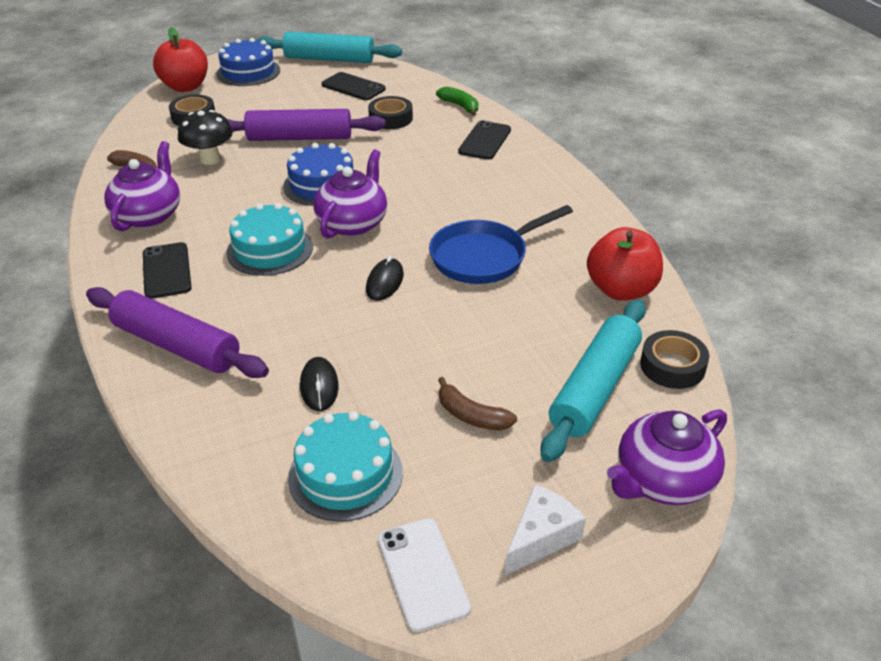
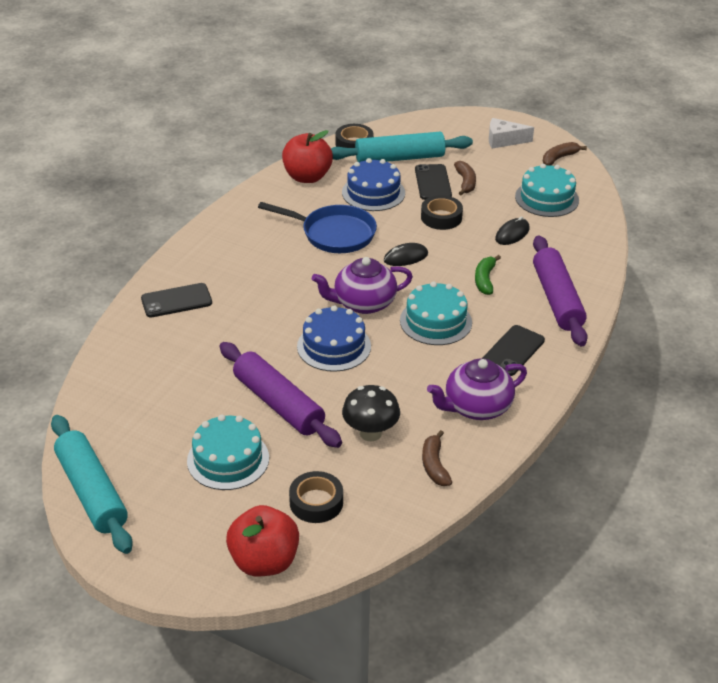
camera: 130 degrees left, 0 degrees up
(248, 72) = (182, 536): blue cake -> blue cake (373, 193)
(281, 103) = (228, 459): none -> turquoise cake
(353, 87) = (145, 432): black phone -> black phone (433, 182)
(390, 118) = (188, 371): black tape -> black tape (441, 217)
(423, 573) = (559, 158): white phone -> brown banana
(460, 106) = (123, 343): green banana -> green banana (485, 280)
(663, 481) = (434, 125): purple teapot -> none

